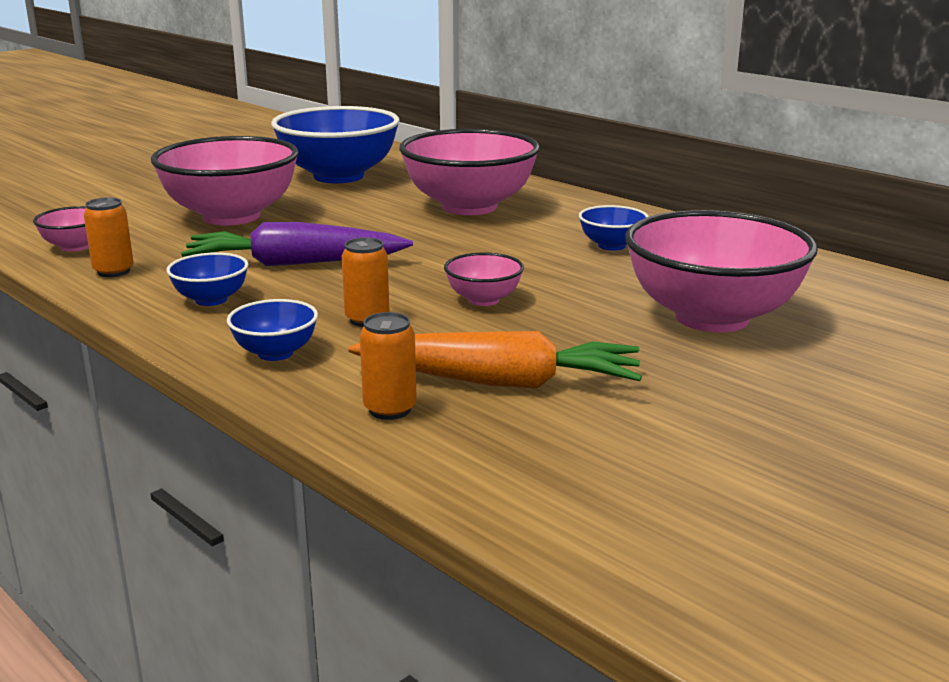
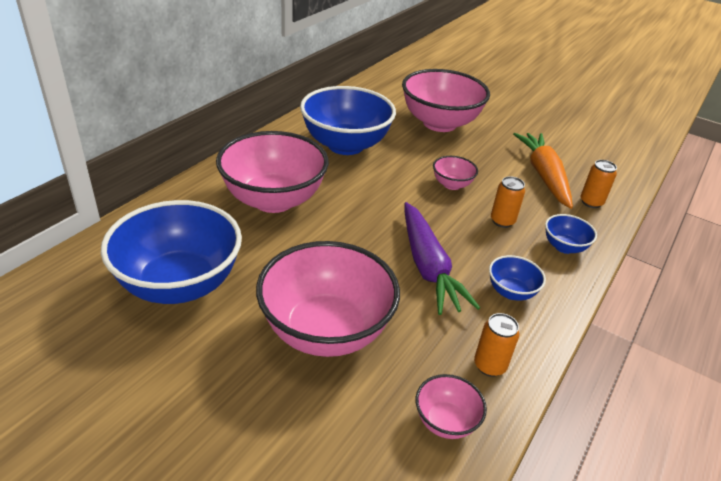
camera: 105 degrees left, 15 degrees up
(611, 246) = (345, 145): blue bowl -> blue bowl, size x2.21

